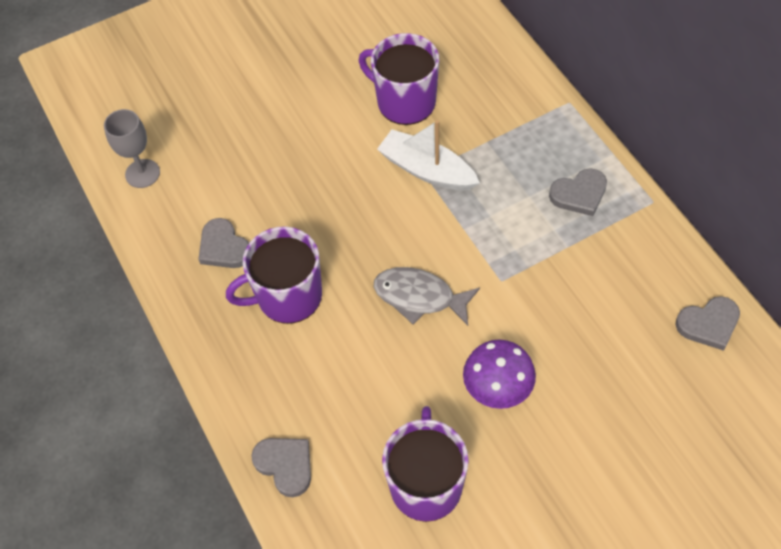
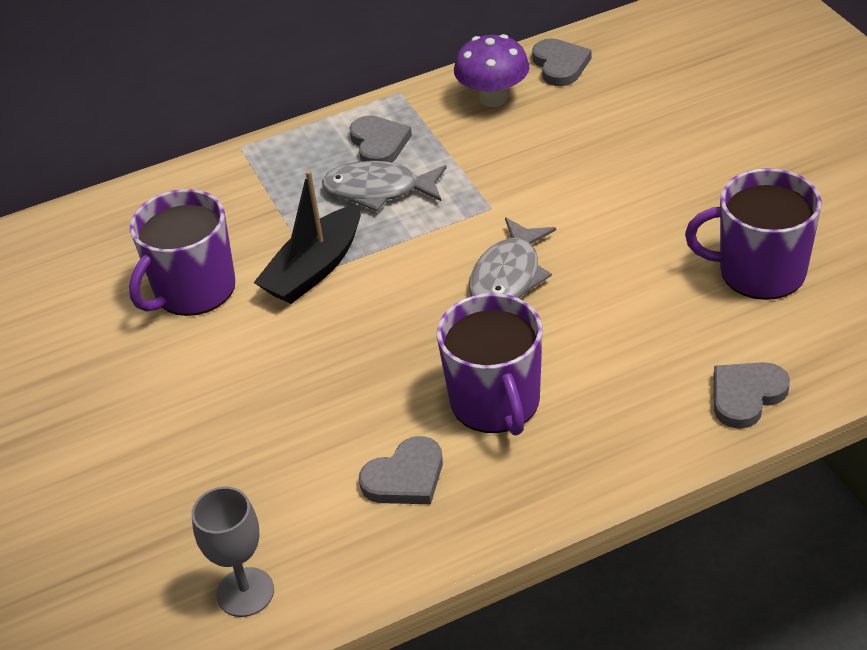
camera: 85 degrees left, 15 degrees down
(427, 170) = (314, 269): white boat -> black boat
(497, 389) = (636, 213): purple mushroom -> purple mushroom (493, 98)
(519, 200) = (378, 190): none -> grey fish

